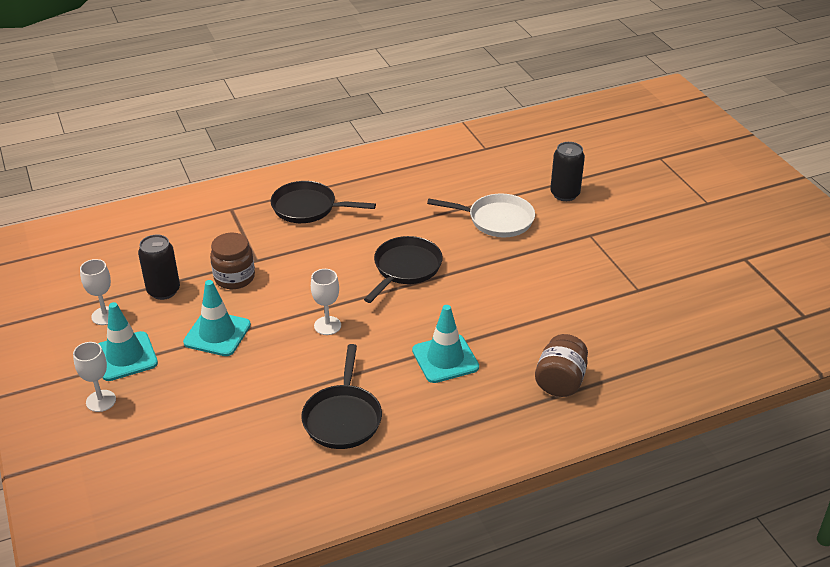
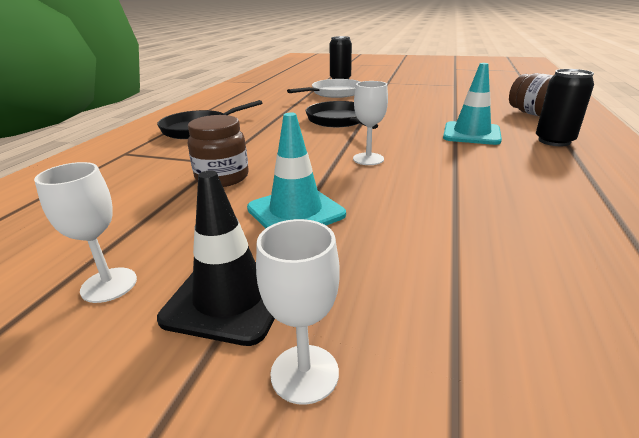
camera: 50 degrees left, 10 degrees down
(125, 356) = (230, 298): turquoise traffic cone -> black traffic cone
(163, 291) = (158, 221): black can -> black can (554, 141)
(343, 417) = (524, 186): black pan -> none

